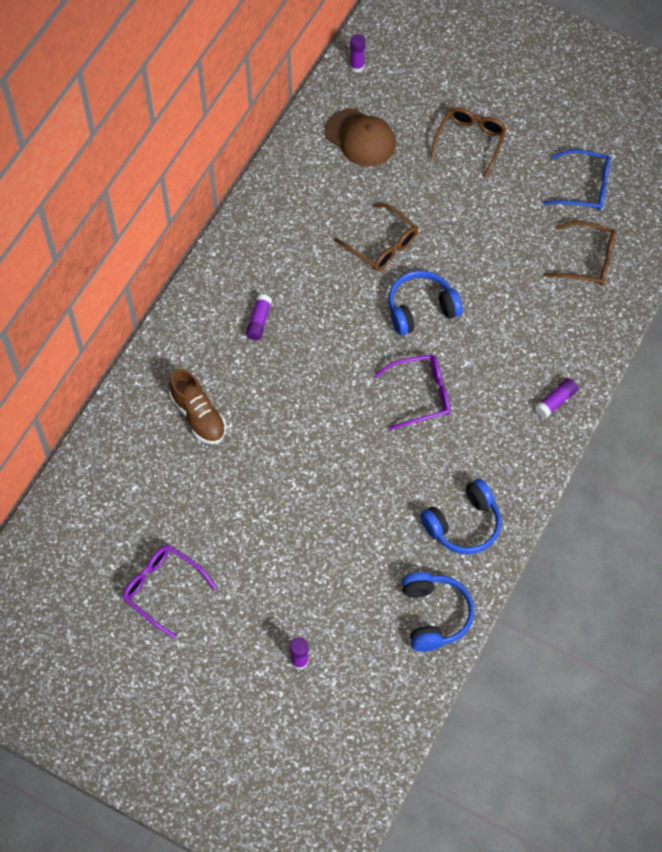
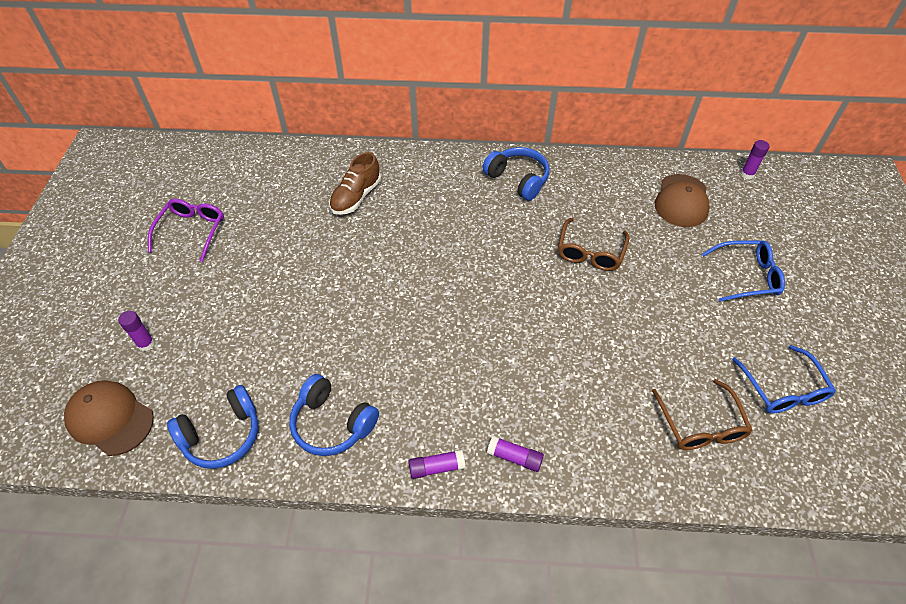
camera: 65 degrees right, 10 degrees down
(259, 321) = (462, 201): purple glue stick -> purple glue stick (436, 467)
(373, 706) = (110, 418): none -> brown cap
(420, 395) = (456, 336): purple glasses -> none
(421, 309) = (545, 303): blue headphones -> blue headphones (518, 179)
(470, 142) = (746, 276): brown glasses -> blue glasses

